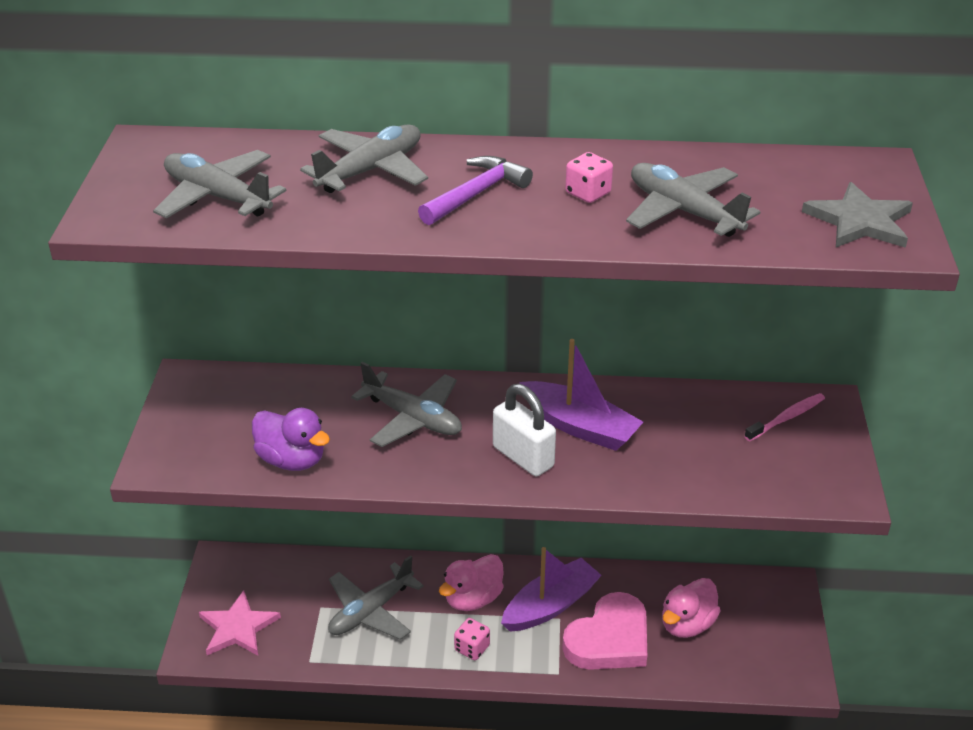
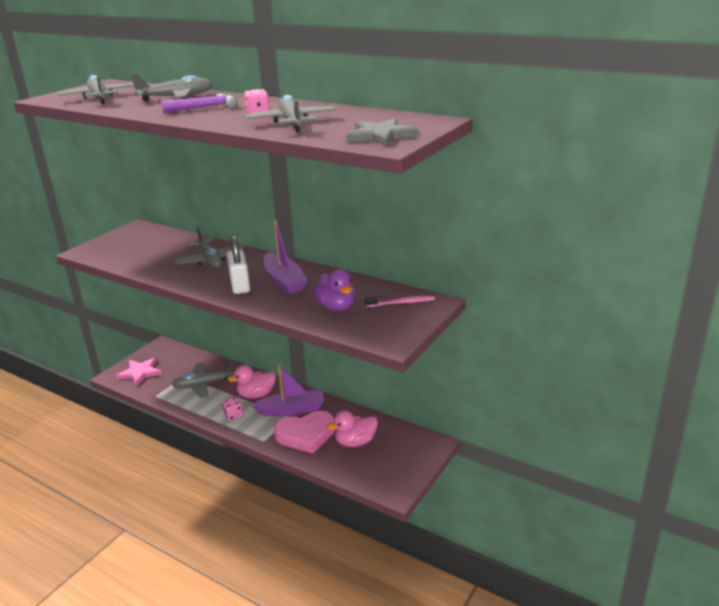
camera: 30 degrees right, 10 degrees down
(292, 460) = (137, 262): purple duck -> purple duck (336, 307)

